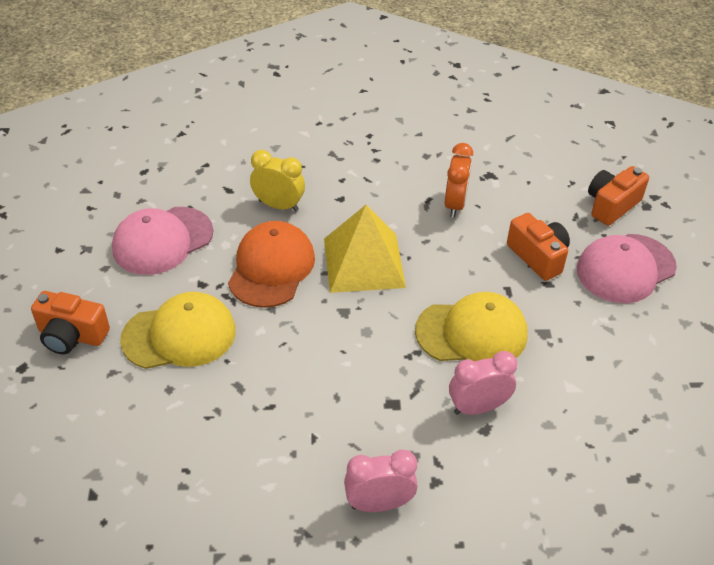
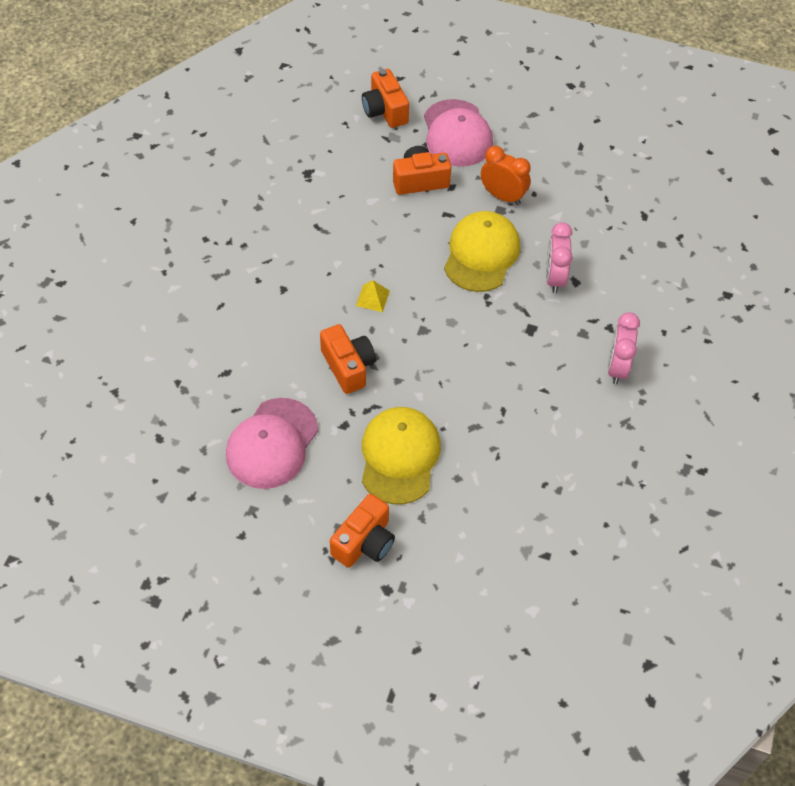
camera: 70 degrees left, 10 degrees up
(162, 241) = (272, 443): pink cap -> pink cap turned 45 degrees clockwise
(271, 267) = (348, 366): orange cap -> orange camera
(278, 205) = (269, 338): yellow clock -> none
(364, 262) = (372, 298): yellow pyramid -> yellow pyramid, size x0.40
(455, 204) = (332, 210): orange clock -> orange clock (502, 196)

